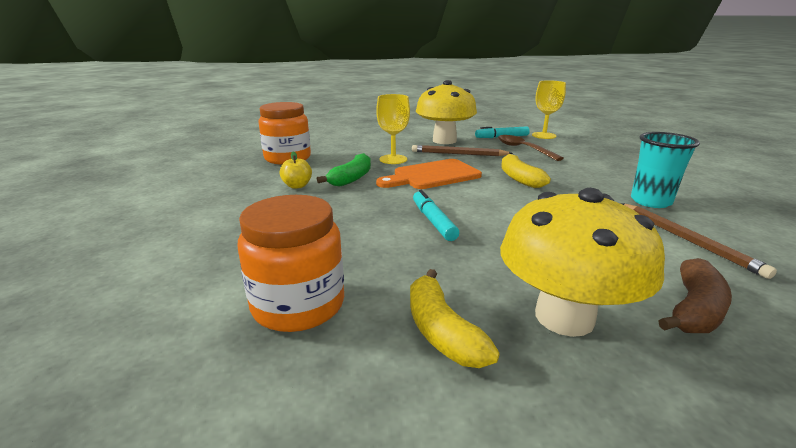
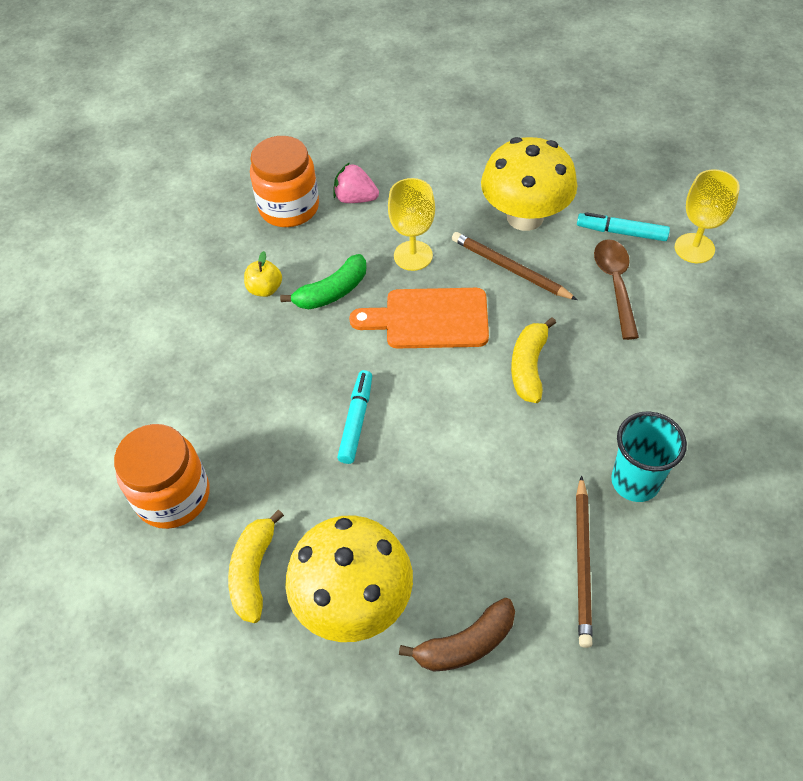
camera: 30 degrees right, 30 degrees up
(332, 150) = (355, 198): none -> pink strawberry

